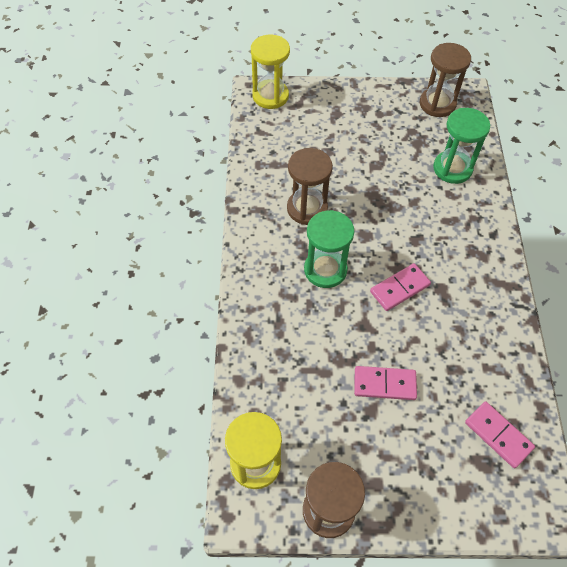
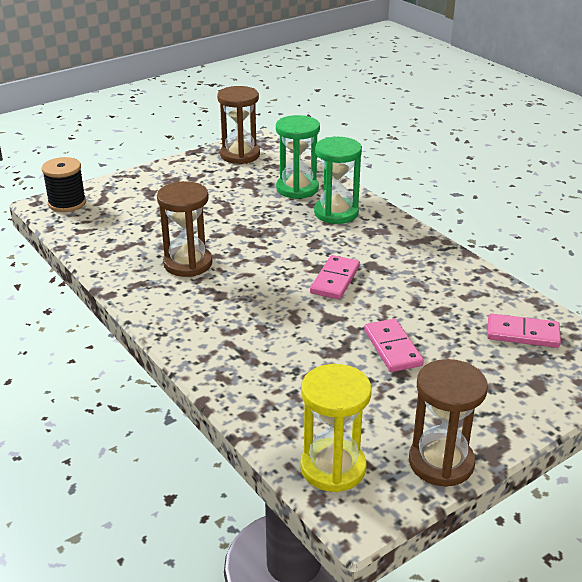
camera: 35 degrees left, 25 degrees down
(270, 96) = (67, 203): yellow hourglass -> black spool
(325, 270) = (251, 297): green hourglass -> green hourglass (336, 213)
(384, 384) = (392, 348): pink domino -> pink domino turned 75 degrees counterclockwise

